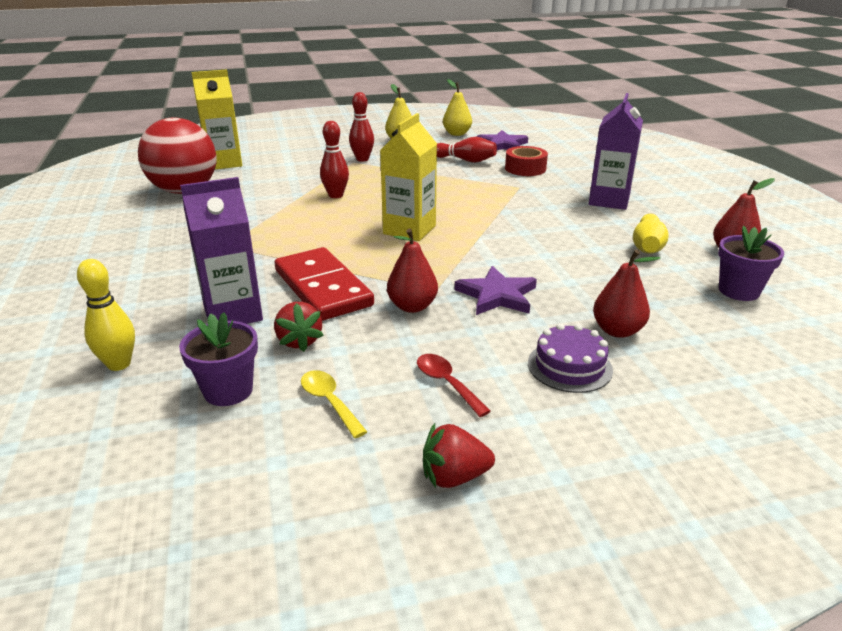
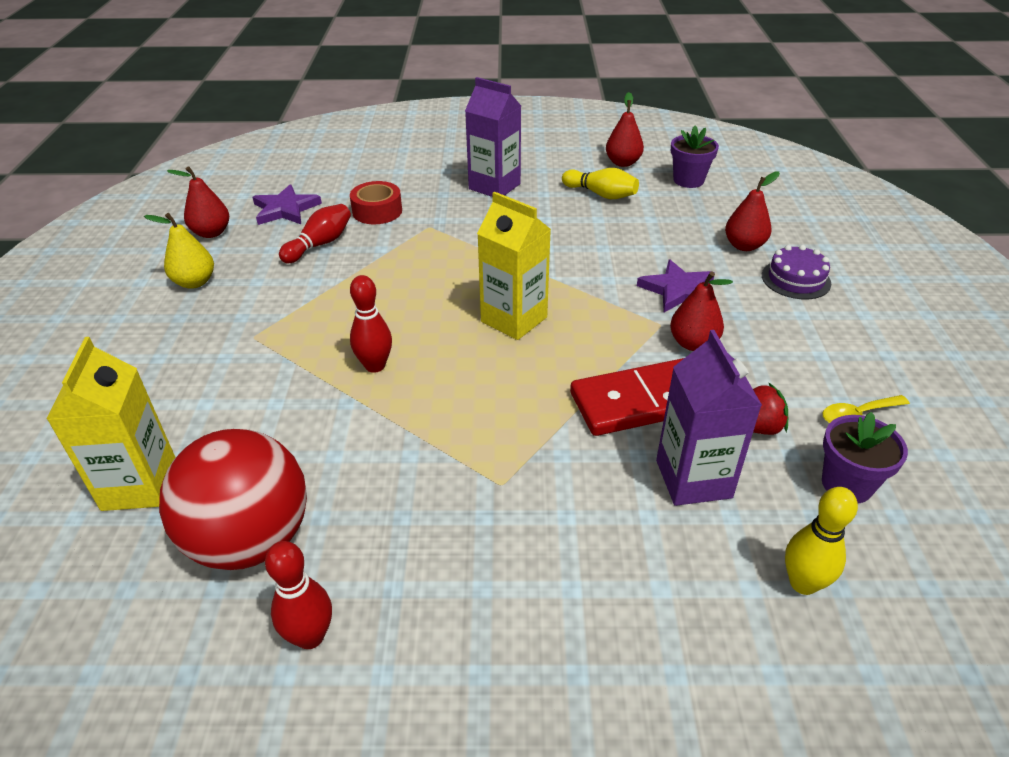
camera: 75 degrees left, 10 degrees up
(362, 159) = (248, 326): red bowling pin -> red bowling pin (310, 636)
(447, 383) = (824, 344): red spoon -> none
(454, 477) = (940, 360): red strawberry -> none
(457, 134) = (211, 233): yellow pear -> red pear

